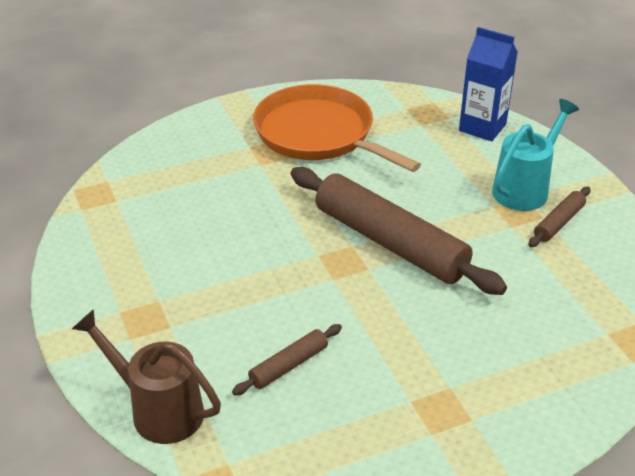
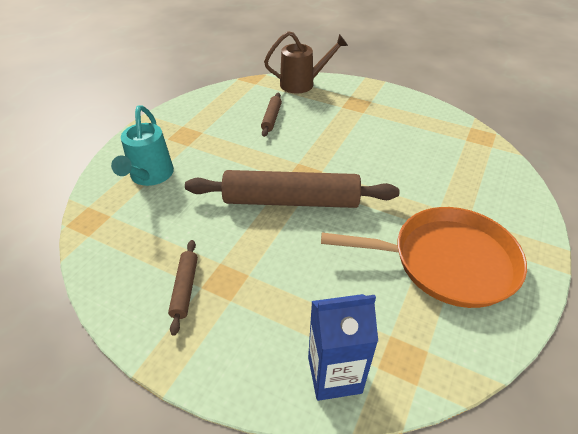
camera: 140 degrees right, 5 degrees up
(525, 188) = (235, 310): turquoise watering can -> turquoise watering can (150, 176)

